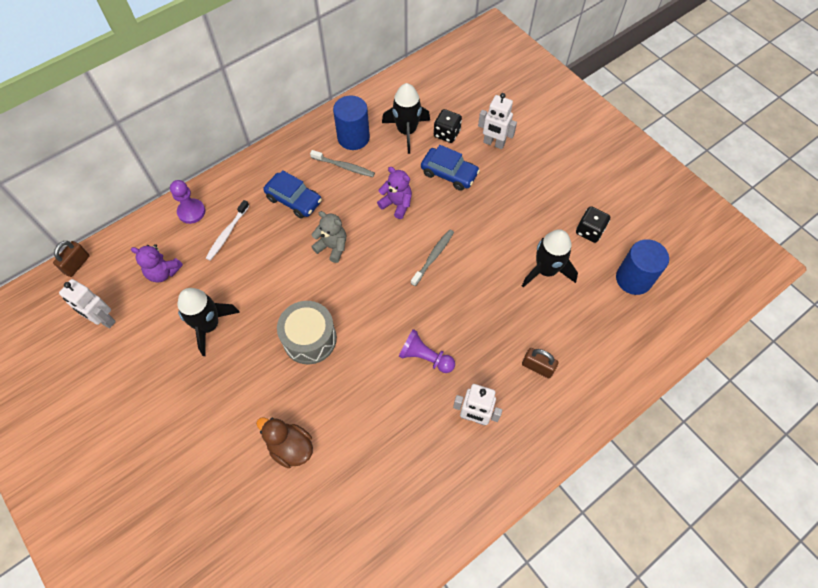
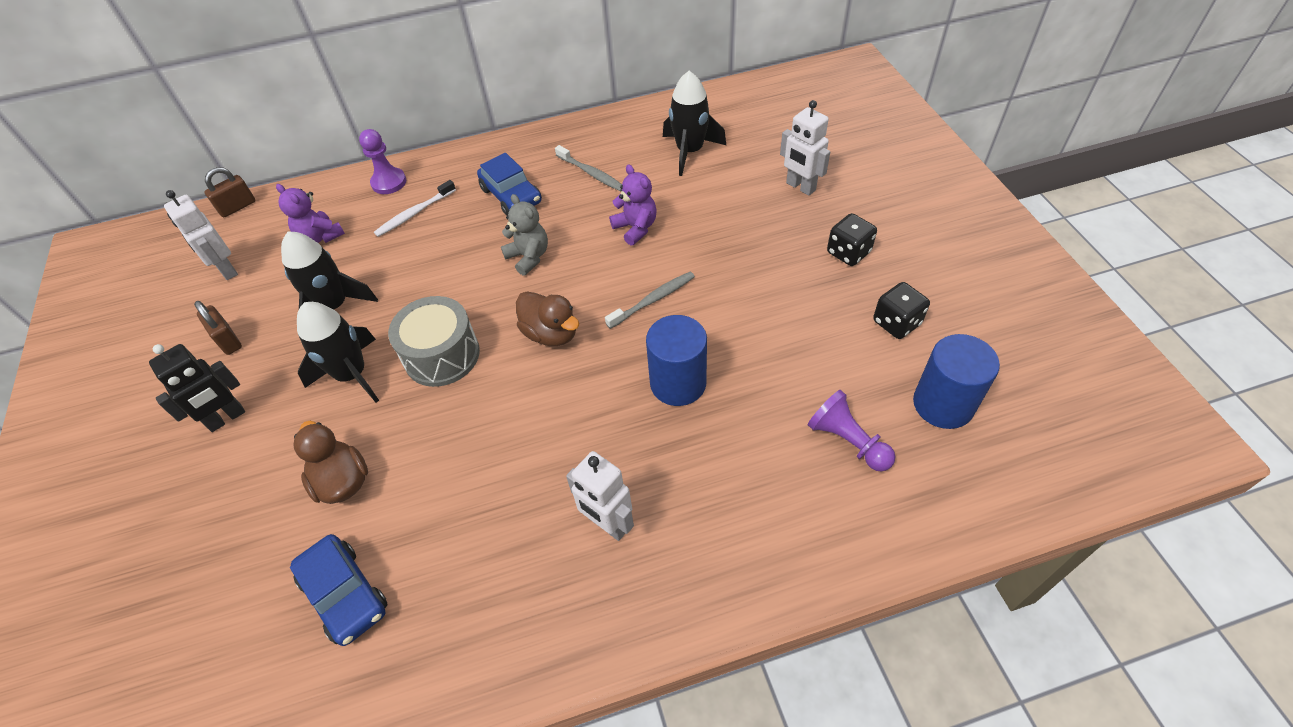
camera: 25 degrees right, 10 degrees down
(180, 432) = (226, 418): none -> black robot
(353, 137) = (619, 145): blue cylinder -> blue cylinder (678, 383)
(377, 301) = (551, 333): none -> brown duck
(425, 357) = (578, 421): purple pawn -> purple pawn (847, 441)
(446, 134) = (741, 164): black dice -> black dice (848, 252)
(449, 173) = (722, 208): blue car -> blue car (345, 594)
(537, 367) = (736, 484): brown padlock -> brown padlock (228, 340)
(546, 270) = (807, 357): black rocket -> black rocket (352, 375)

